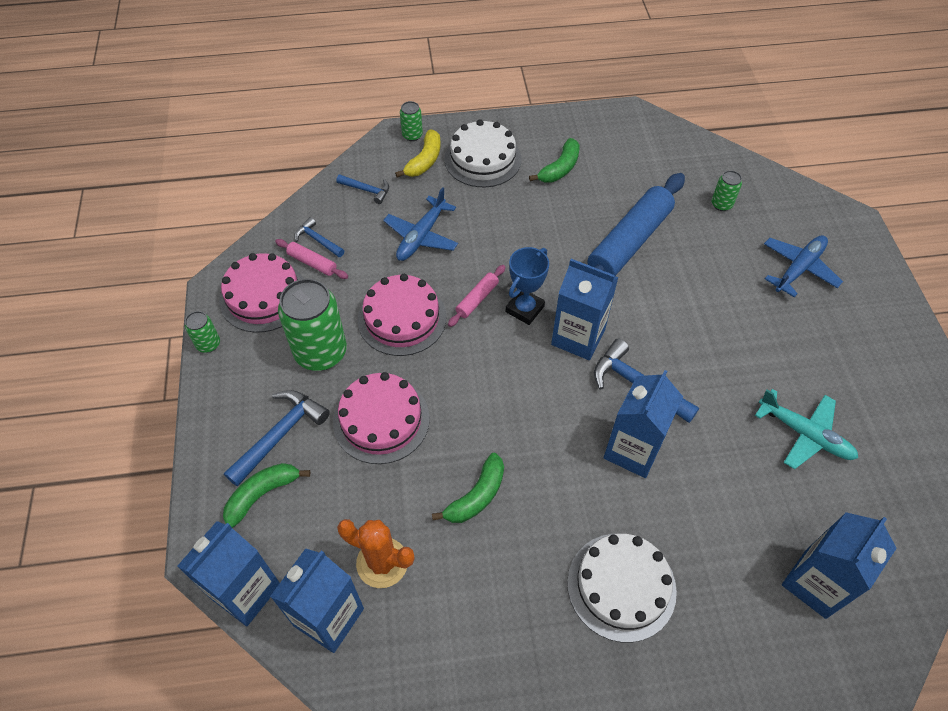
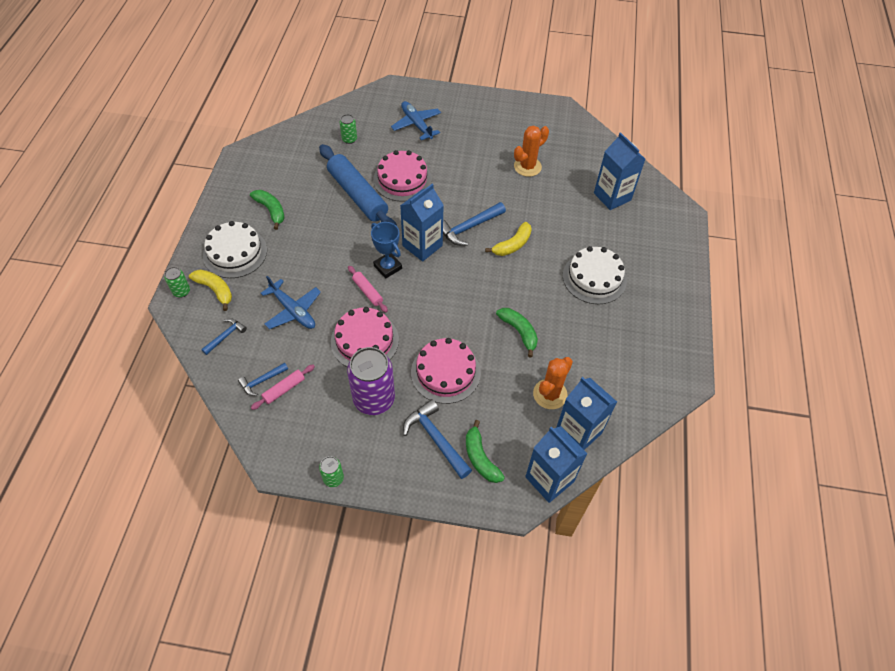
camera: 75 degrees left, 0 degrees up
(263, 296) = (302, 430): pink cake -> pink cake (402, 179)
(321, 352) = (374, 399): green can -> purple can
(633, 450) = (512, 245): blue carton -> yellow banana
(804, 434) = (527, 167): turquoise plane -> orange cactus

